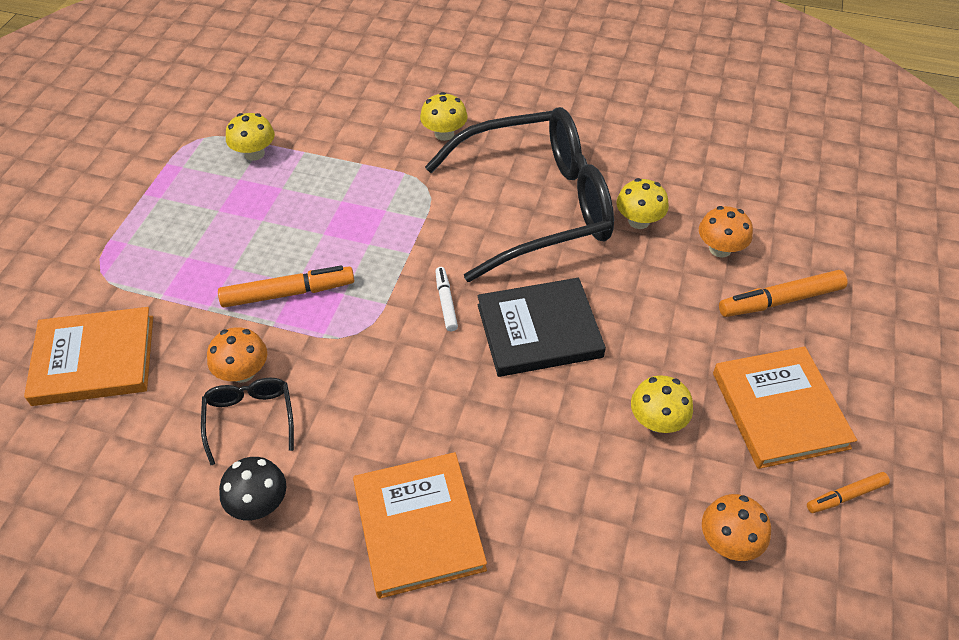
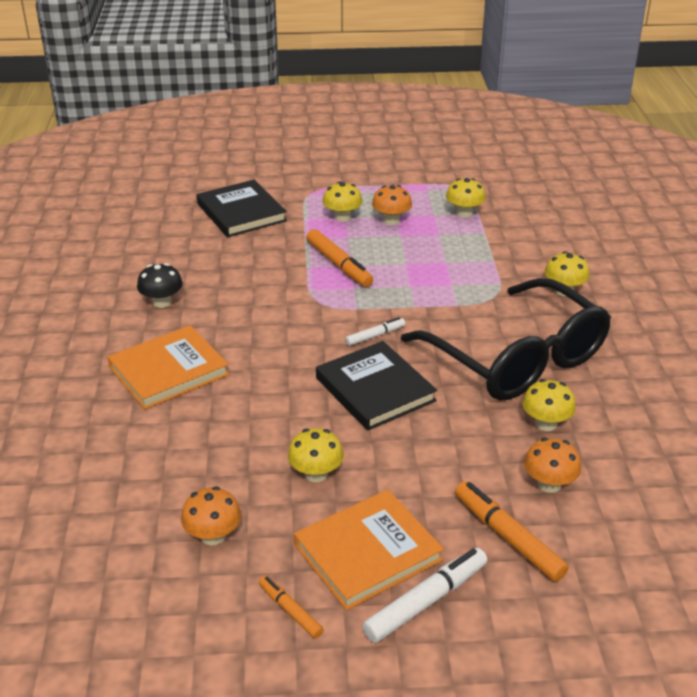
camera: 70 degrees right, 15 degrees down
(94, 360) = (241, 212): orange book -> black book
(185, 259) = (342, 217): none -> yellow mushroom
(243, 372) = (260, 267): orange mushroom -> orange mushroom (391, 220)
(250, 419) = (224, 280): black glasses -> none
(848, 385) = (425, 602): none -> white marker

